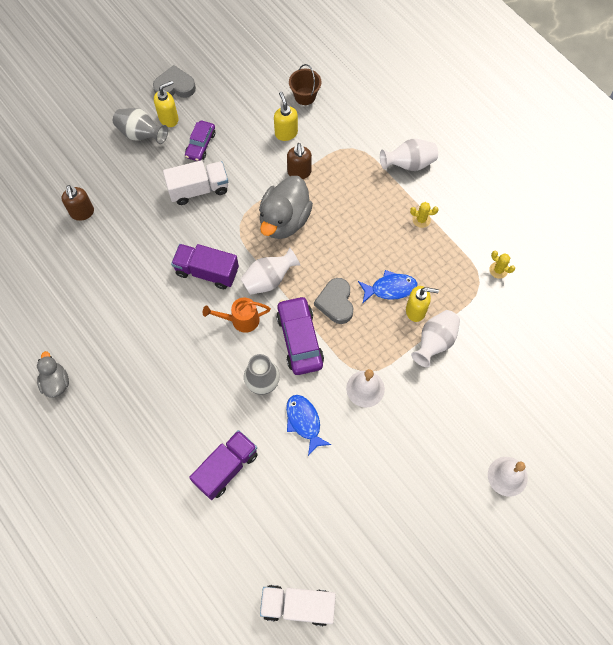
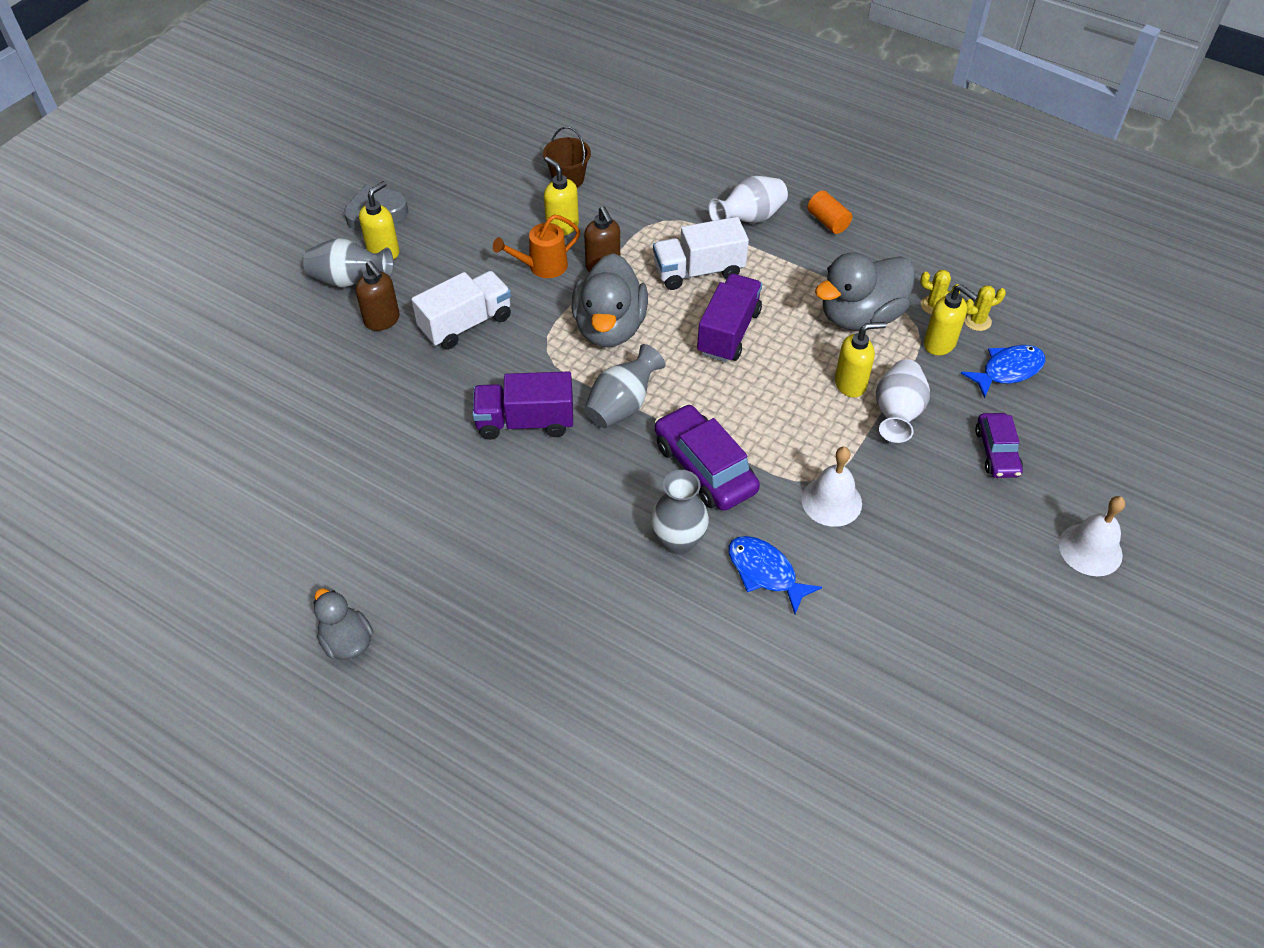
camera: 20 degrees left, 15 degrees down
(82, 213) = (298, 400): brown soap dispenser -> brown soap dispenser (382, 320)
(200, 144) = (444, 270): purple car -> purple car (996, 452)
(226, 468) = (677, 675): purple truck -> purple truck (728, 332)
(240, 320) = (604, 468): orange watering can -> orange watering can (542, 267)
(269, 279) = (622, 405): white vase -> grey vase
(298, 605) = (886, 836): white truck -> white truck (698, 271)
(335, 303) = (733, 406): grey heart -> none
(390, 288) = (801, 367): blue fish -> blue fish (1008, 370)
(421, 219) = (799, 276): yellow cactus -> yellow cactus (977, 321)
(446, 263) = (860, 316): none -> grey duck
(460, 182) = (828, 222): none -> orange cylinder
(487, 300) = (940, 344): none -> yellow soap dispenser

